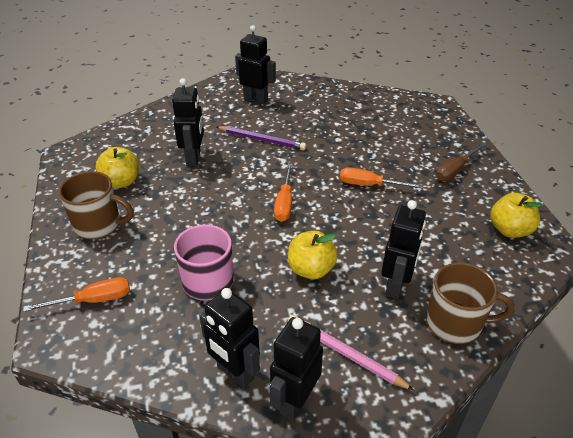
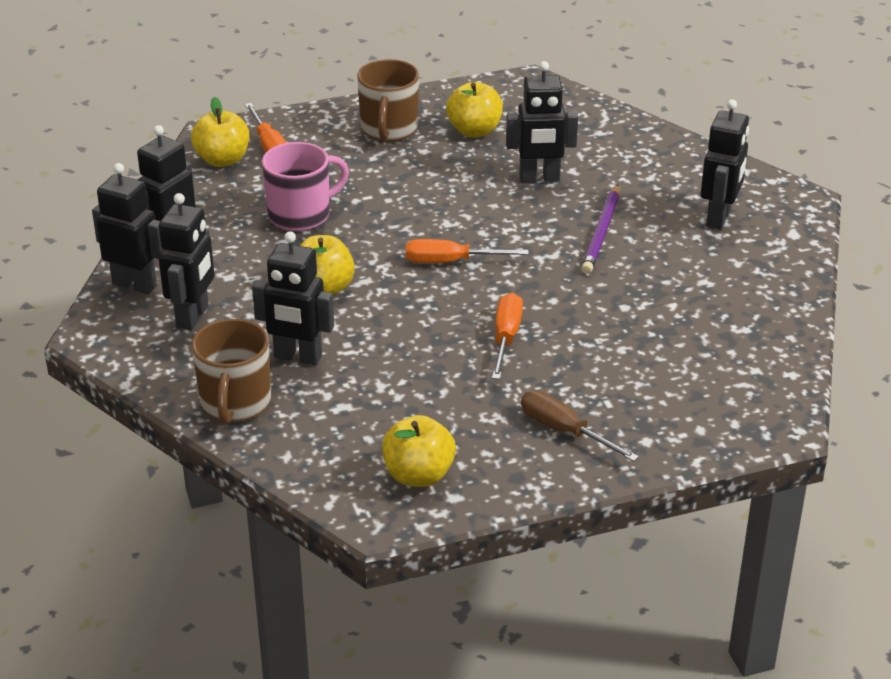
camera: 85 degrees right, 5 degrees down
(101, 335) = (223, 160): none -> yellow apple
(345, 353) = (193, 317): pink pencil -> black robot

